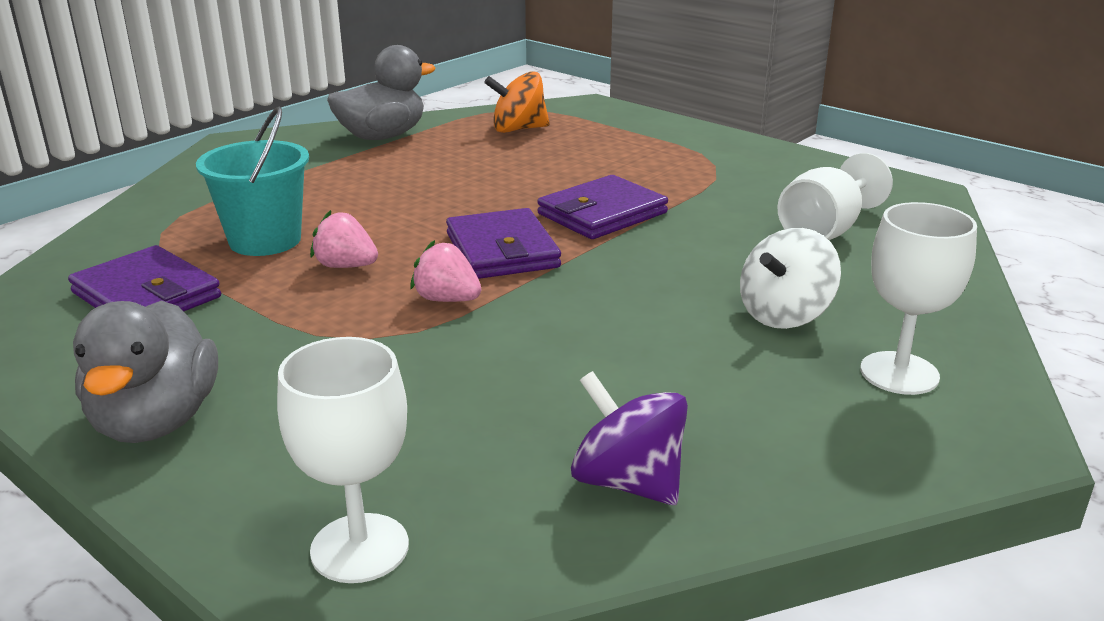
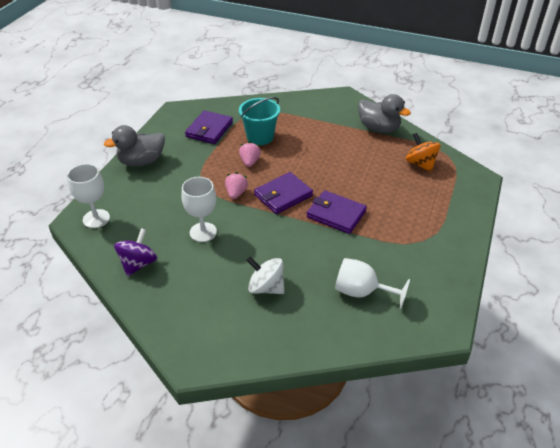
camera: 70 degrees right, 15 degrees up
(899, 373) = (231, 328): white goblet -> white goblet (203, 232)

